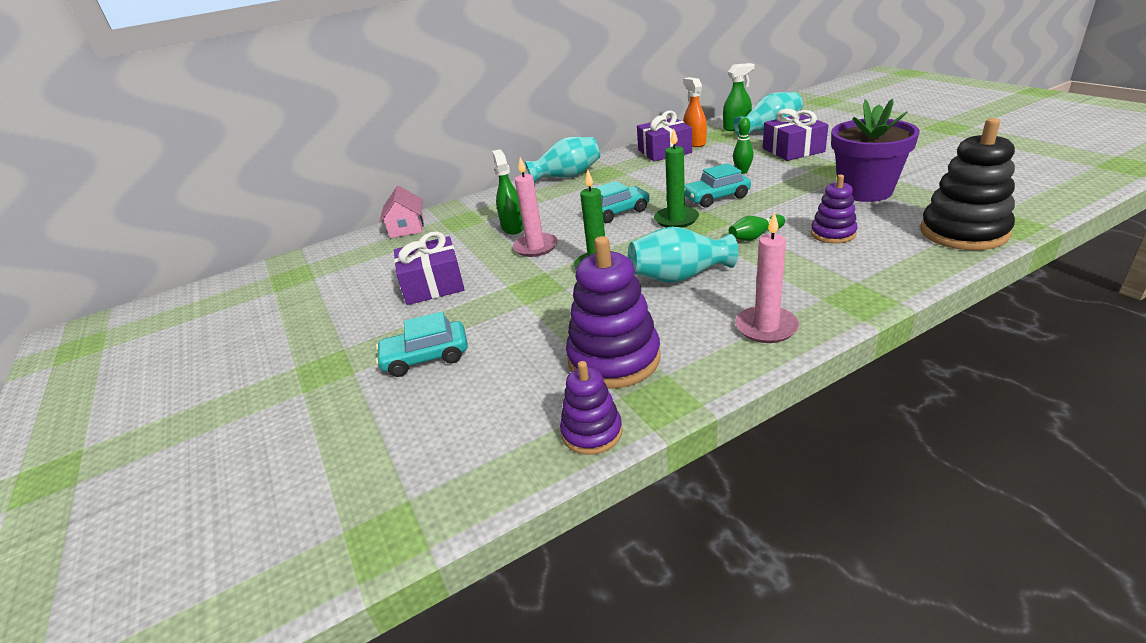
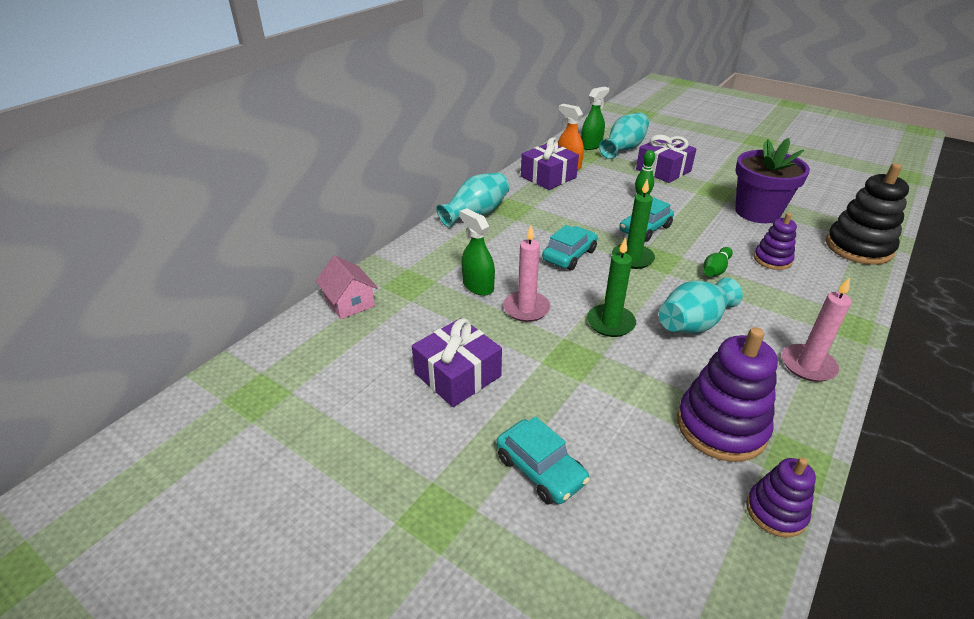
camera: 30 degrees left, 5 degrees up
(426, 357) = (540, 469): turquoise car -> turquoise car turned 90 degrees counterclockwise

